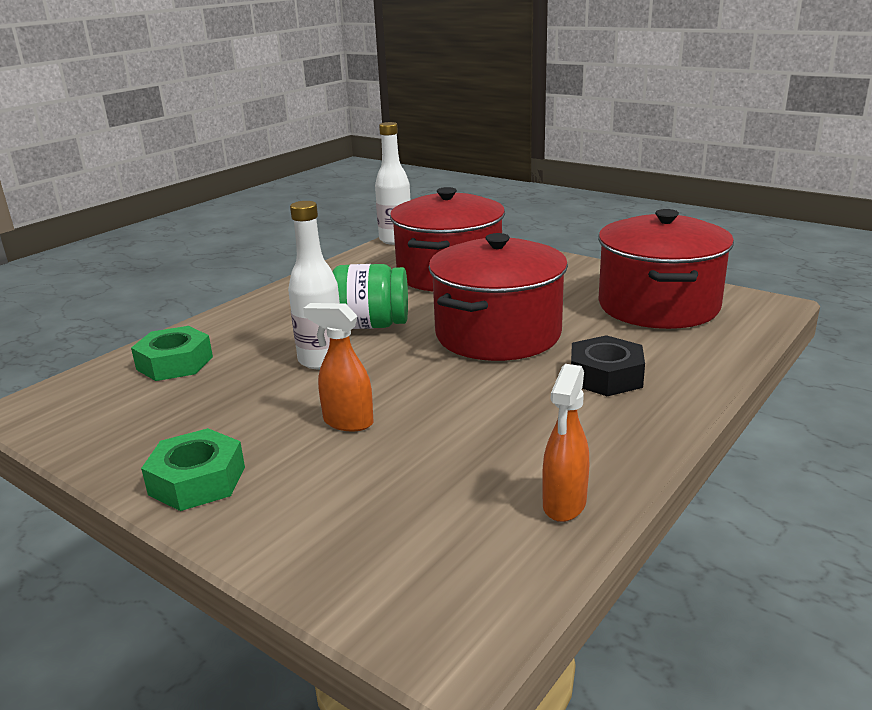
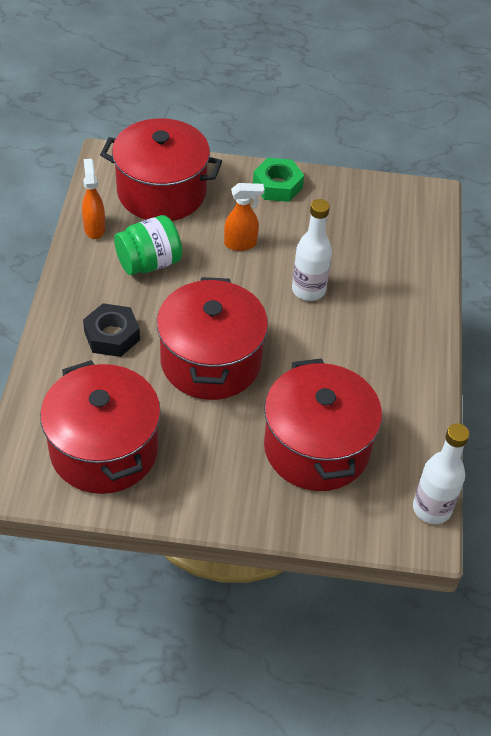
camera: 145 degrees right, 25 degrees up
(175, 363) = (399, 256): green nut -> none
(371, 325) = (312, 341): green jar -> green jar (149, 263)
(397, 530) = (161, 192): none -> red pot

